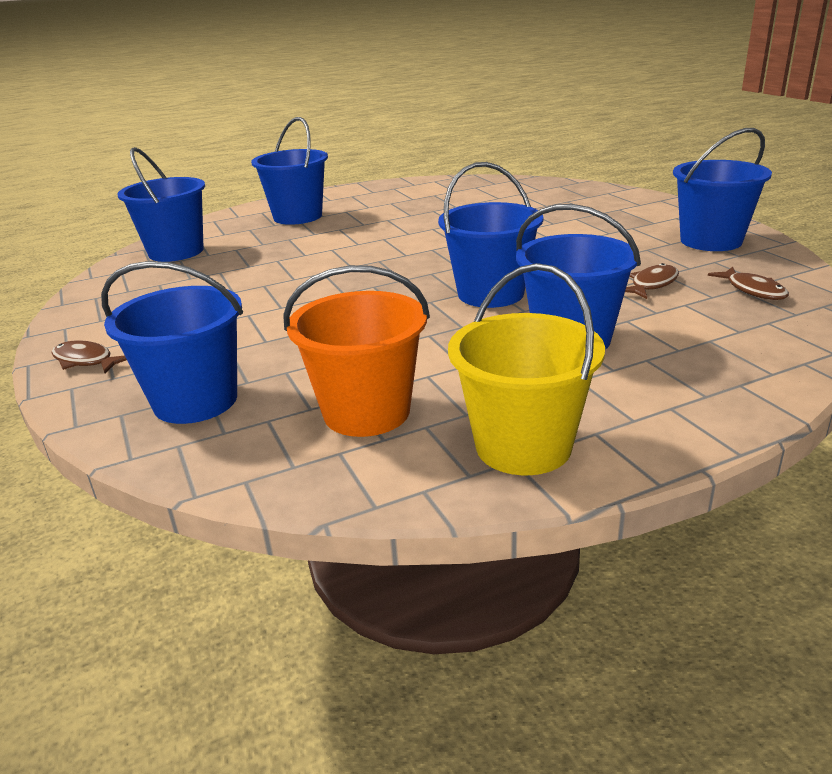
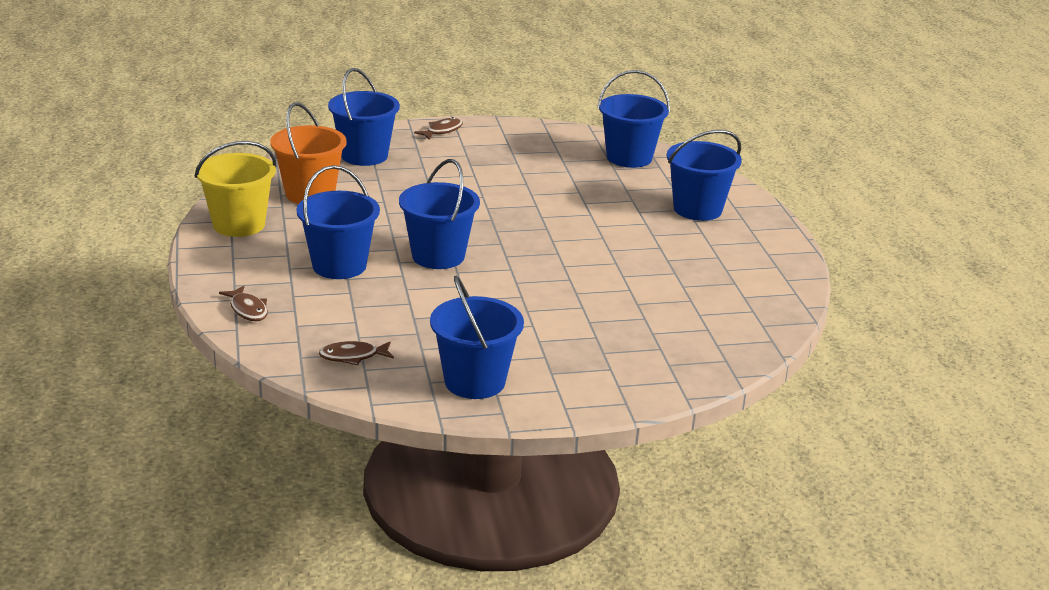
camera: 100 degrees right, 0 degrees up
(652, 284) = (401, 320): brown fish -> brown fish (248, 310)

